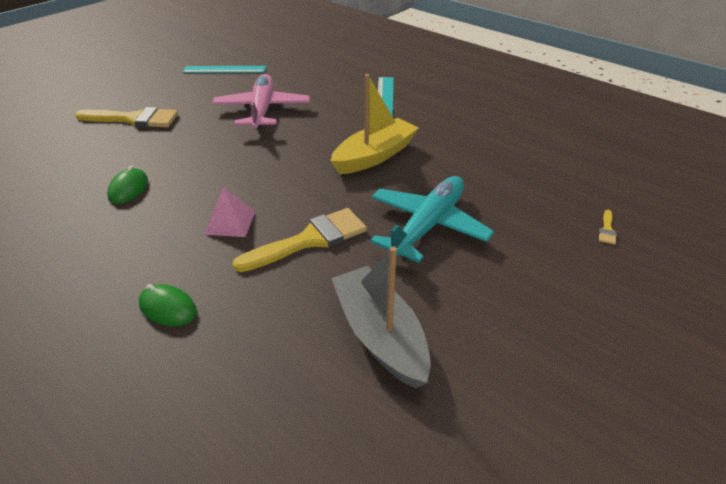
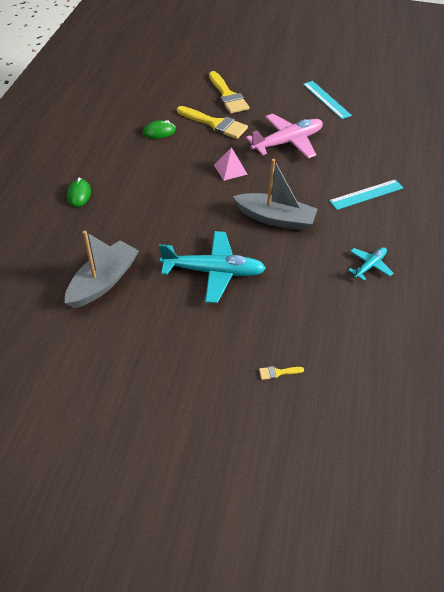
camera: 60 degrees right, 10 degrees up
(230, 222) = (157, 184): pink pyramid -> pink pyramid (230, 169)
(310, 240) = (163, 223): yellow brush -> yellow brush (215, 124)
(374, 156) = (275, 219): yellow boat -> grey boat
(483, 127) = (369, 266): none -> turquoise plane

